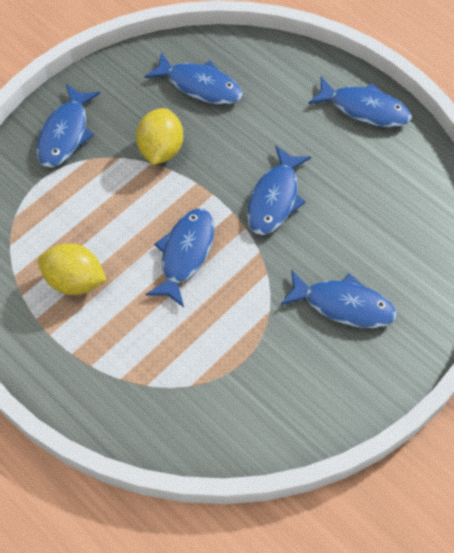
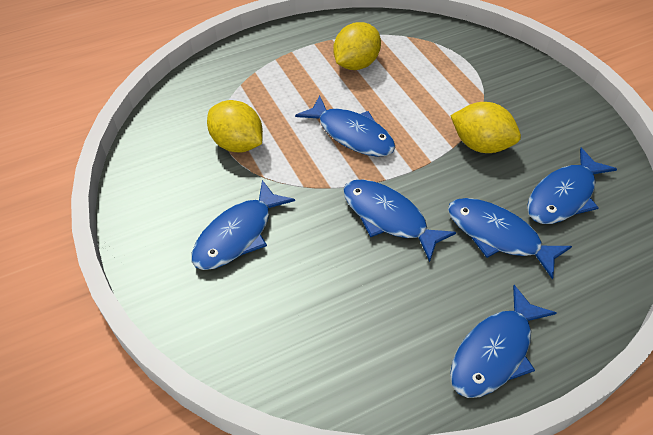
camera: 110 degrees right, 10 degrees down
(65, 134) = (518, 85): blue fish -> blue fish (498, 236)
(237, 350) = (237, 144): none -> yellow lemon

